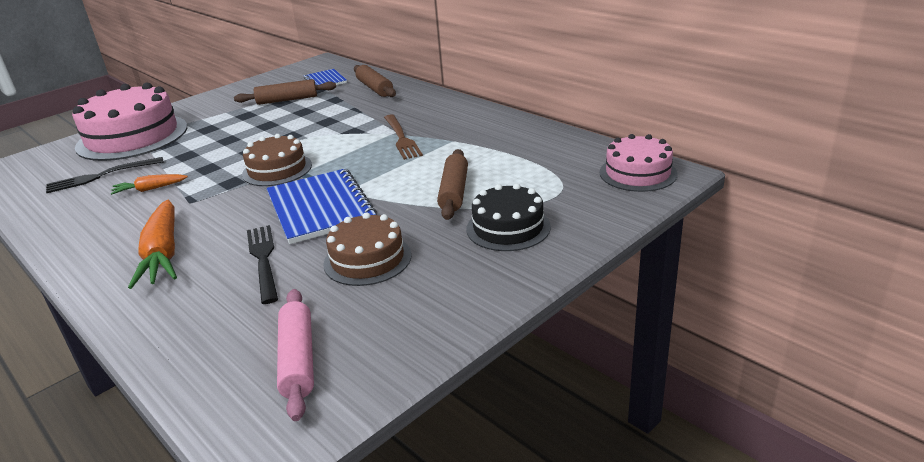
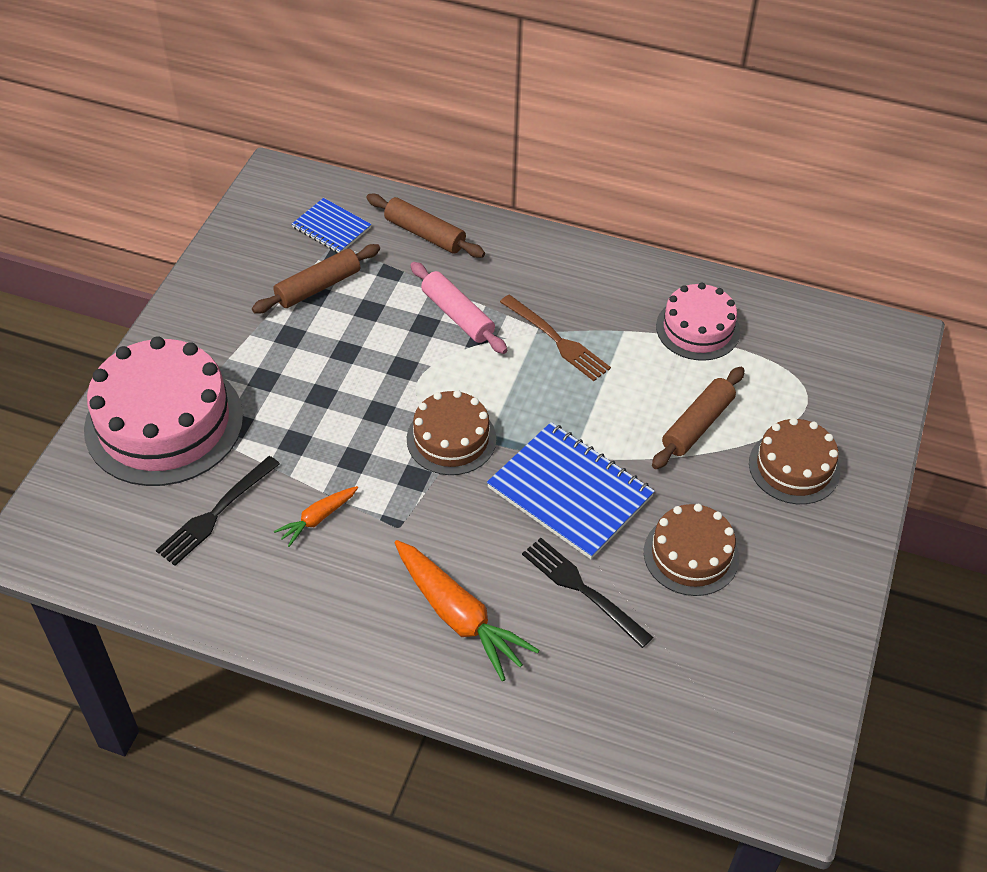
camera: 30 degrees left, 20 degrees up
(298, 360) = (737, 698): pink rolling pin -> pink rolling pin (457, 315)
(454, 192) = (697, 425): brown rolling pin -> brown rolling pin turned 60 degrees clockwise
(508, 227) = (794, 467): black cake -> brown cake
(638, 173) = (864, 344): pink cake -> pink cake (698, 329)

